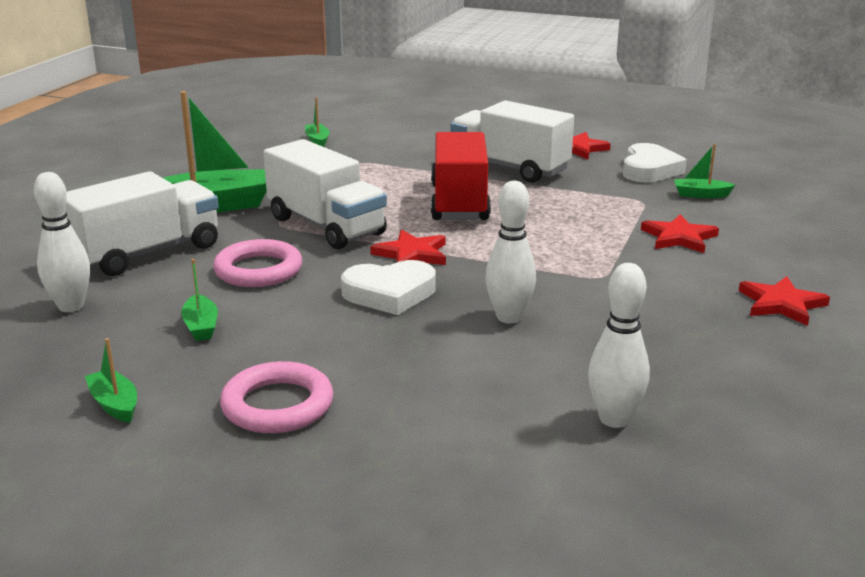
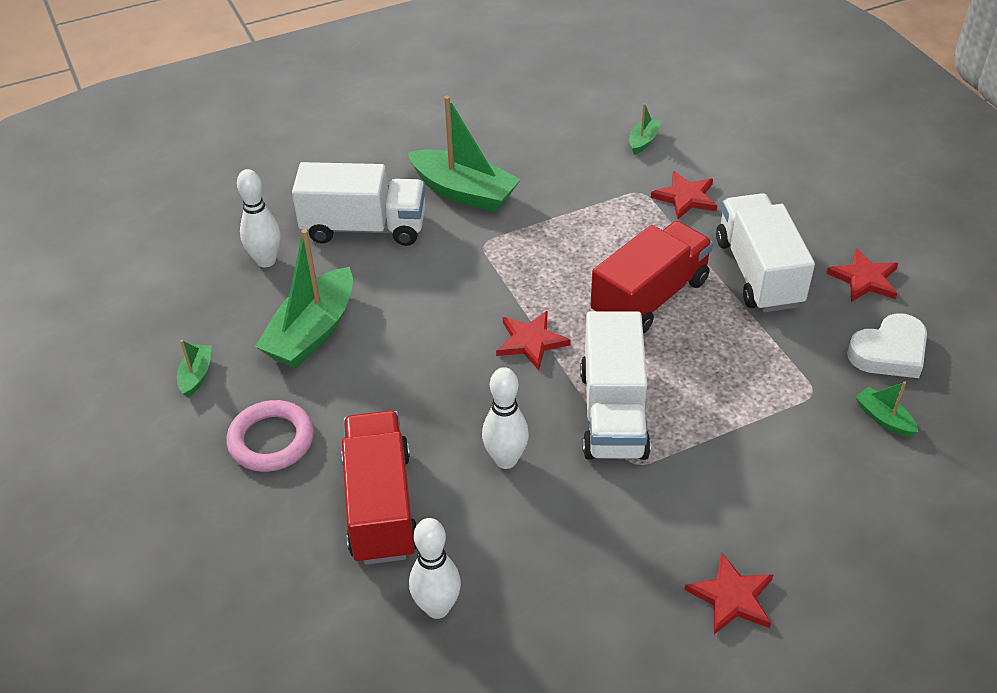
camera: 45 degrees right, 20 degrees up
(201, 326) = (312, 332): green boat -> green boat, size x2.14
(258, 270) = (409, 293): pink ring -> none
(326, 226) = (513, 267): white truck -> white truck (613, 413)
(390, 293) = (460, 377): white heart -> none
(456, 390) = (380, 506): none -> red truck
(679, 237) = (771, 461): red star -> red star (685, 197)

